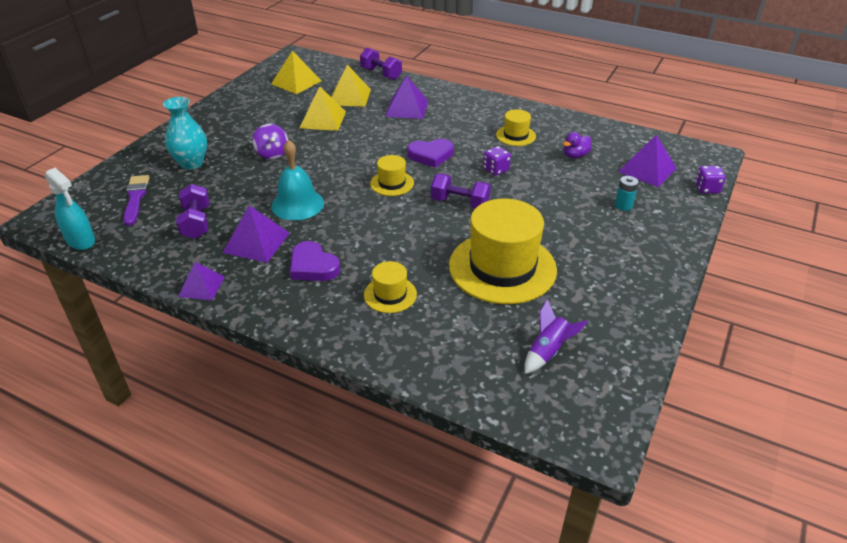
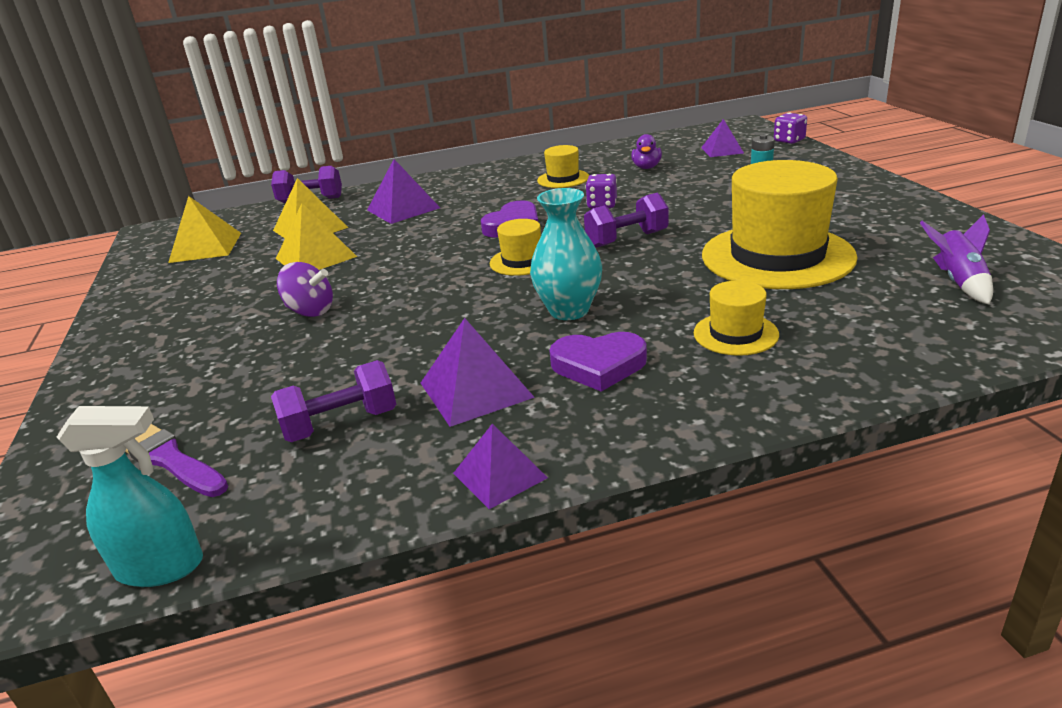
camera: 40 degrees left, 10 degrees down
(191, 163) = (197, 378): turquoise vase -> turquoise vase (569, 310)
(196, 223) = (340, 424): purple dumbbell -> purple dumbbell turned 60 degrees counterclockwise
(297, 204) = (449, 331): turquoise bell -> none
(647, 170) = (722, 150): purple pyramid -> purple pyramid, size x0.67

